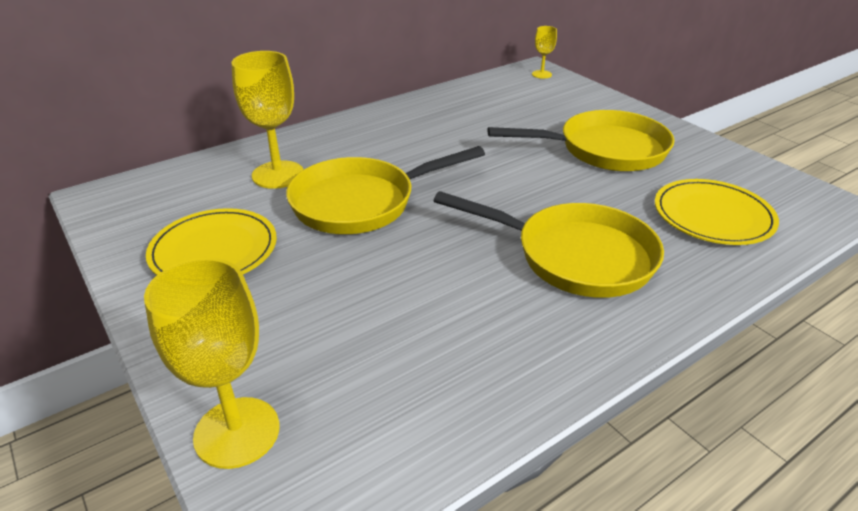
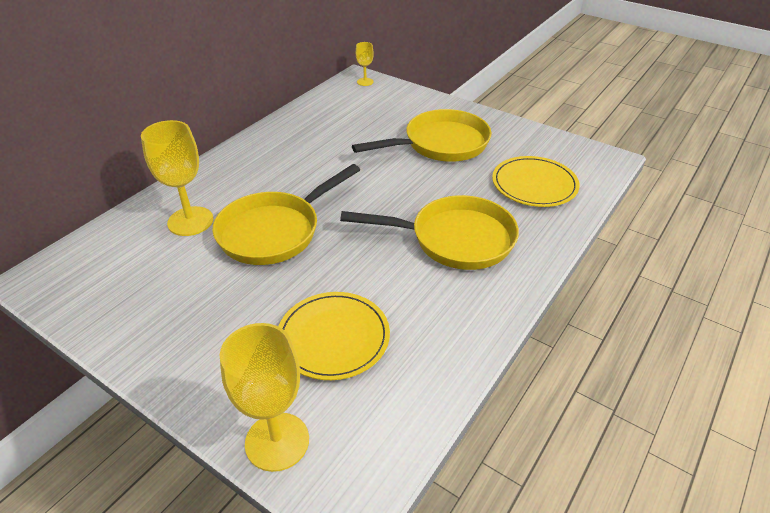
camera: 20 degrees left, 5 degrees up
(214, 250) = (173, 303): yellow plate -> yellow plate (333, 337)

